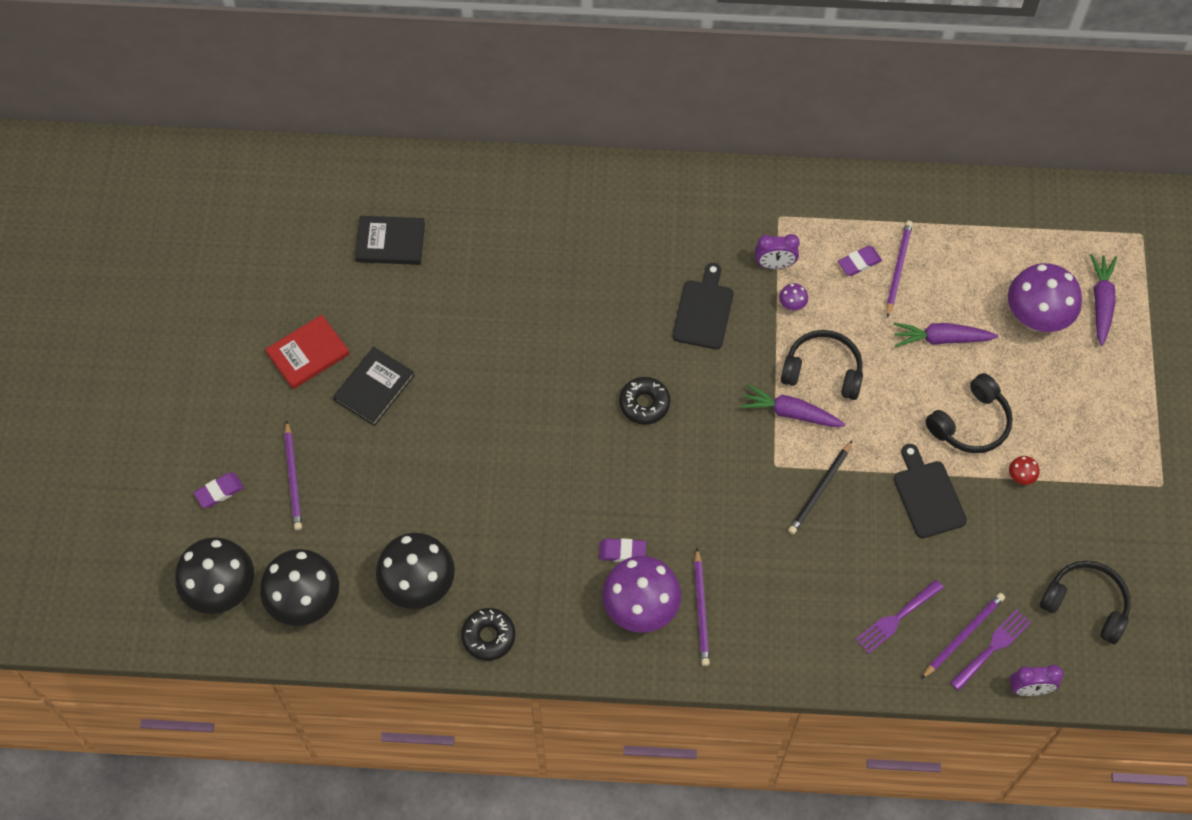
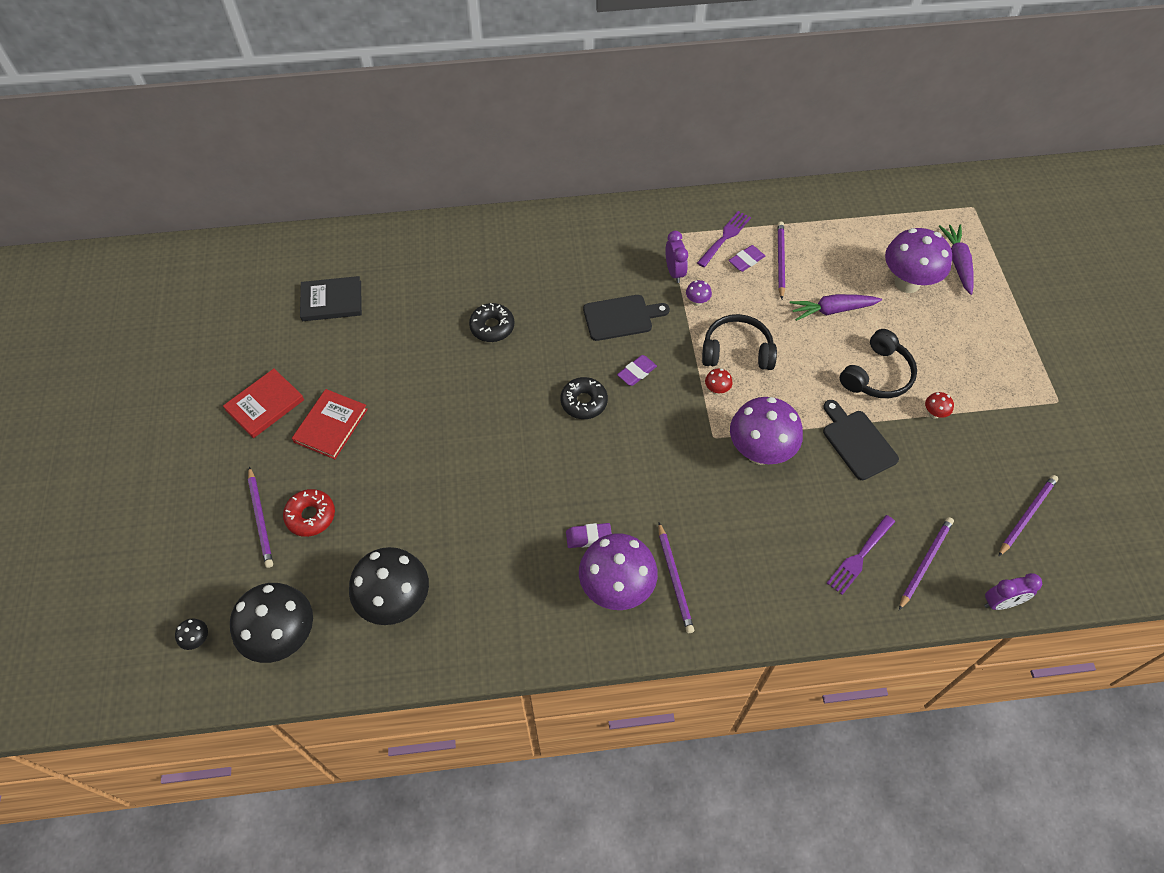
camera: 10 degrees left, 5 degrees down
(219, 491) = (188, 543): purple eraser -> purple eraser (636, 372)
(222, 591) = (198, 640): black mushroom -> black mushroom, size x0.40
(343, 483) = (311, 516): none -> red donut
(374, 388) = (331, 425): black book -> red book
(488, 636) = (472, 640): black donut -> black donut (492, 327)
(704, 311) = (621, 317): black cutting board -> black cutting board turned 75 degrees clockwise
(774, 264) = (674, 272): purple clock -> purple clock turned 90 degrees counterclockwise
(790, 413) = (716, 390): purple carrot -> red mushroom
(820, 490) = (759, 452): black pencil -> purple mushroom
(992, 647) = (955, 569): purple fork -> purple fork (725, 237)
(1086, 604) = (1027, 515): black headphones -> purple pencil

